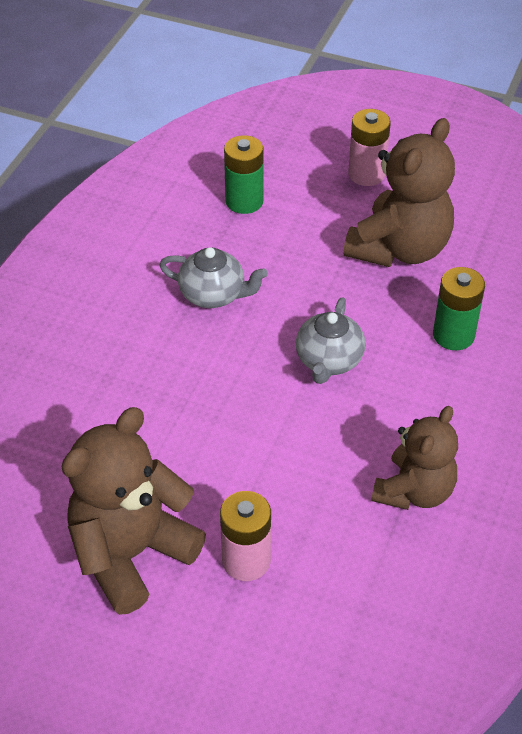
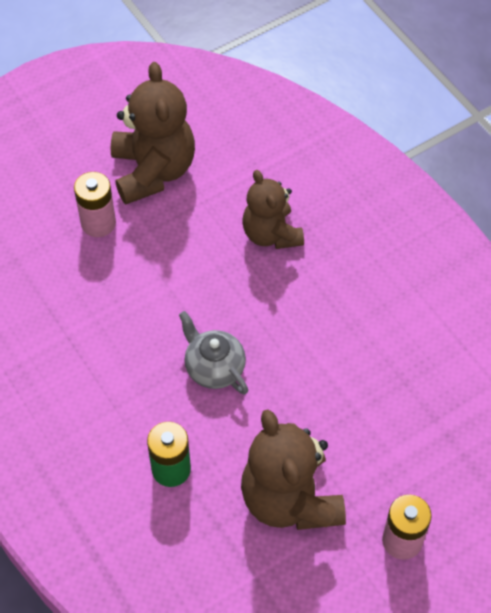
camera: 125 degrees right, 10 degrees up
(213, 295) = (337, 334): grey teapot -> none
(244, 201) = (432, 419): green battery -> none
(414, 491) = (66, 344): brown teddy bear -> brown teddy bear (271, 234)

